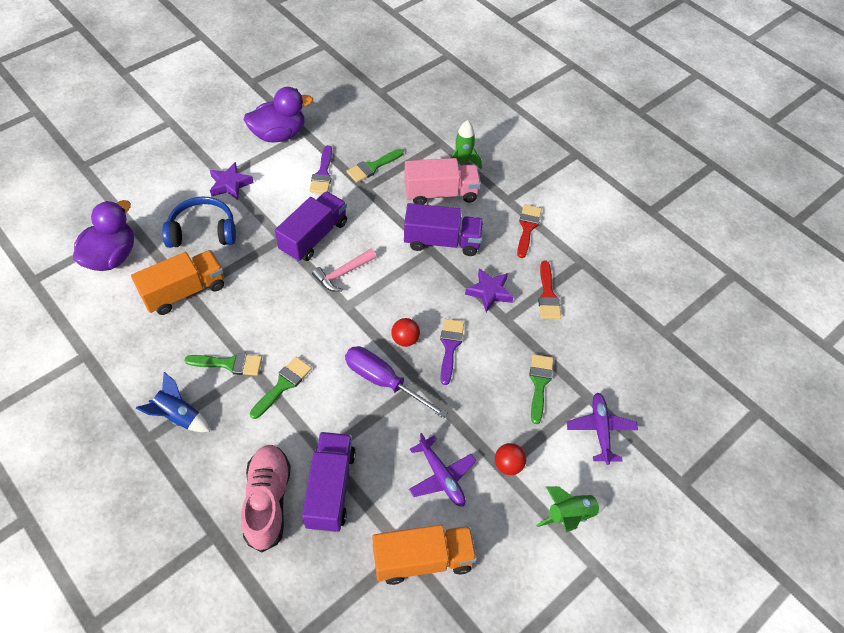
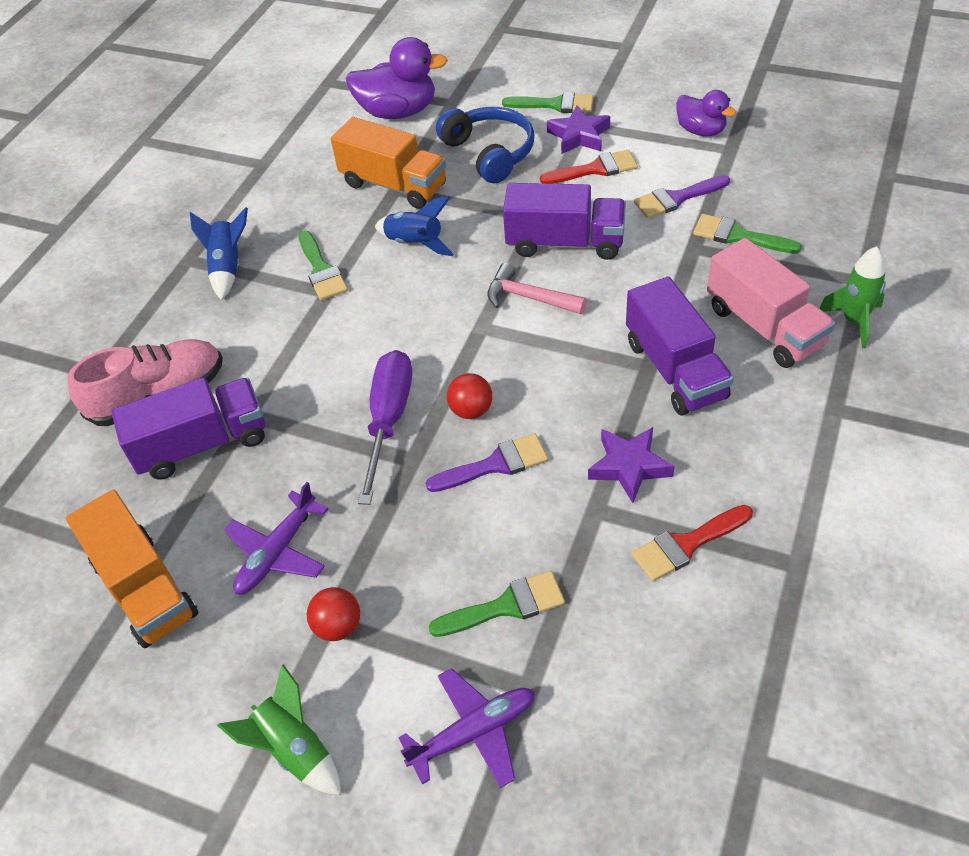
camera: 70 degrees right, 5 degrees down
(250, 305) = (415, 244): none -> blue rocket
(279, 134) = (701, 131): purple duck -> purple duck, size x0.61
(283, 385) = (322, 329): green brush -> green brush (555, 104)
(527, 228) = (800, 458): red brush -> red brush (595, 169)

